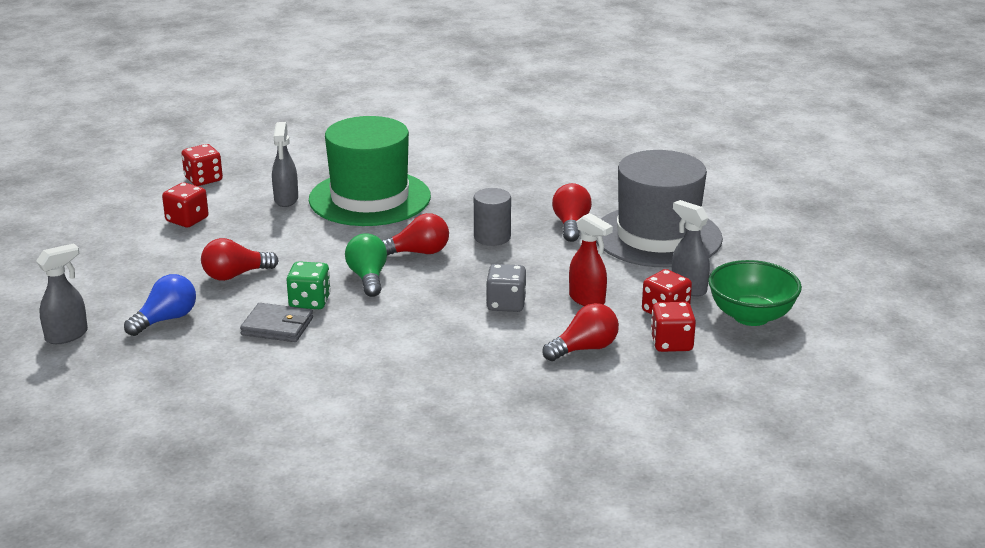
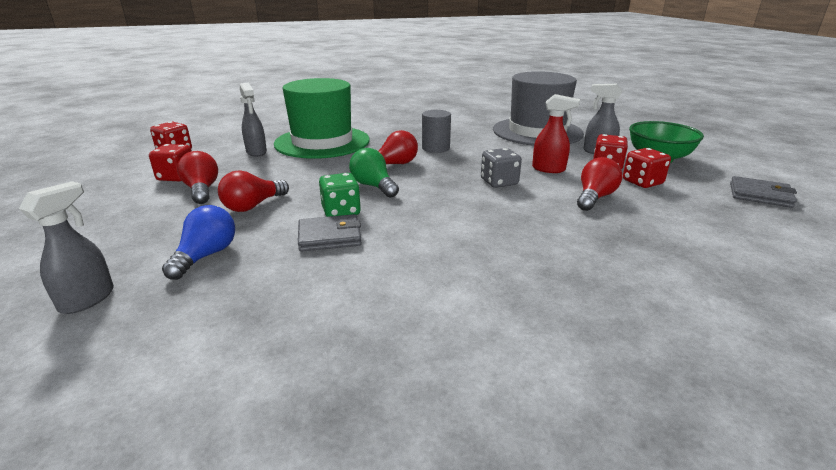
camera: 25 degrees left, 0 degrees up
(571, 225) = (477, 134): red light bulb -> red light bulb (202, 190)
(784, 393) = (760, 195): none -> grey wallet

